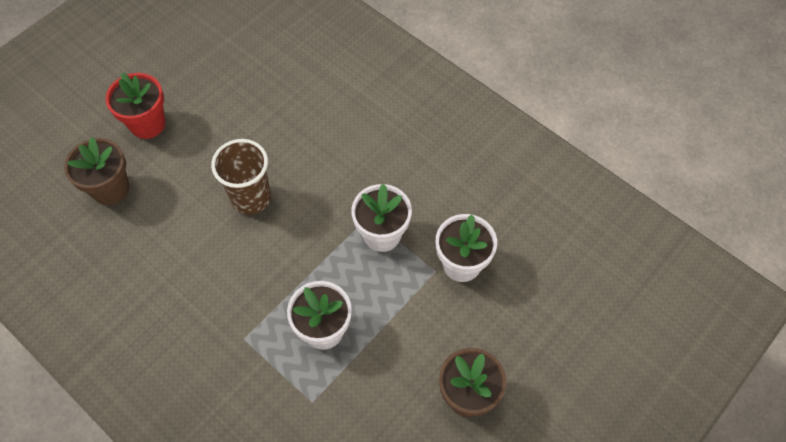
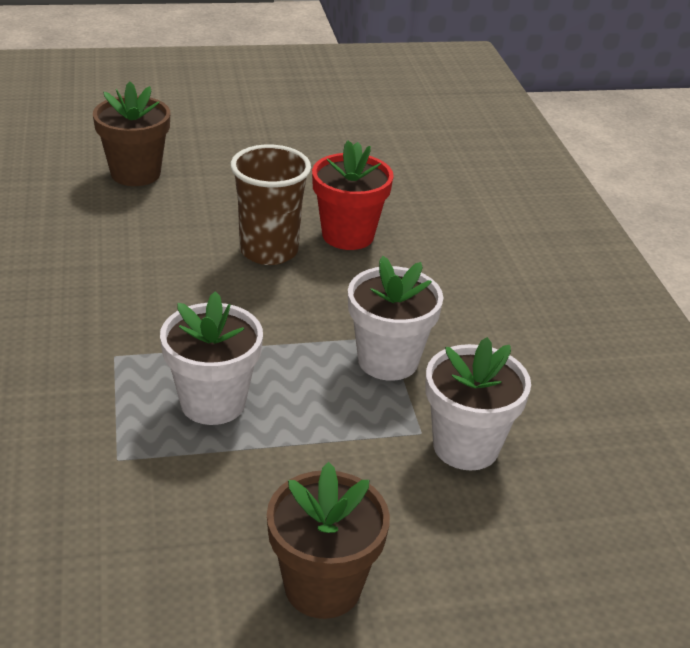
camera: 35 degrees right, 25 degrees down
(147, 124) = (231, 149): red flower pot -> red flower pot (348, 235)

